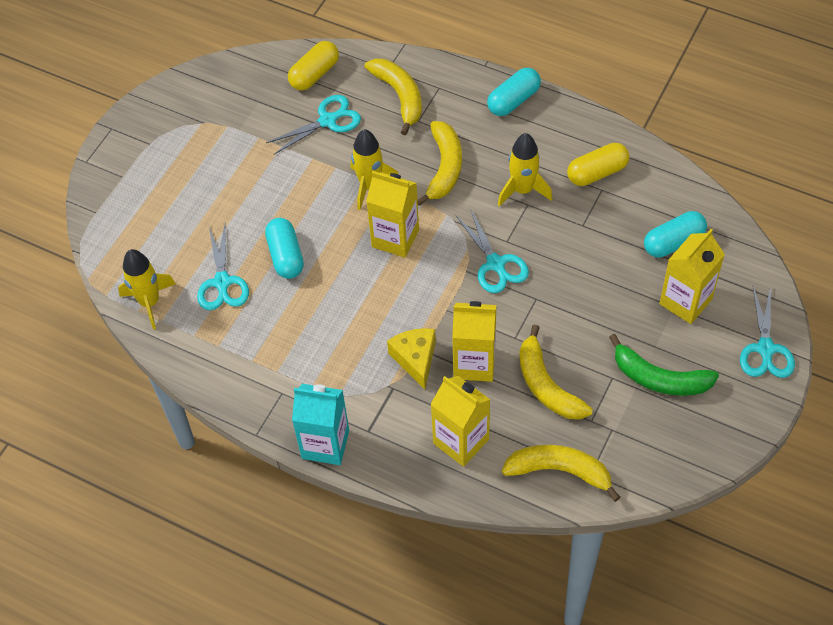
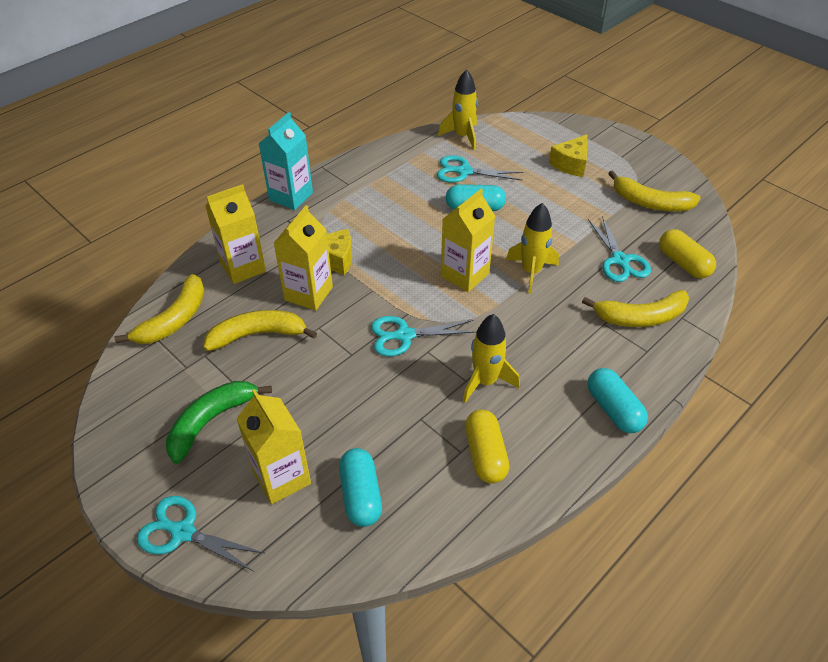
camera: 105 degrees right, 10 degrees down
(178, 185) = (571, 164): none -> yellow cheese
(444, 167) = (536, 328): yellow banana -> yellow banana (650, 202)

